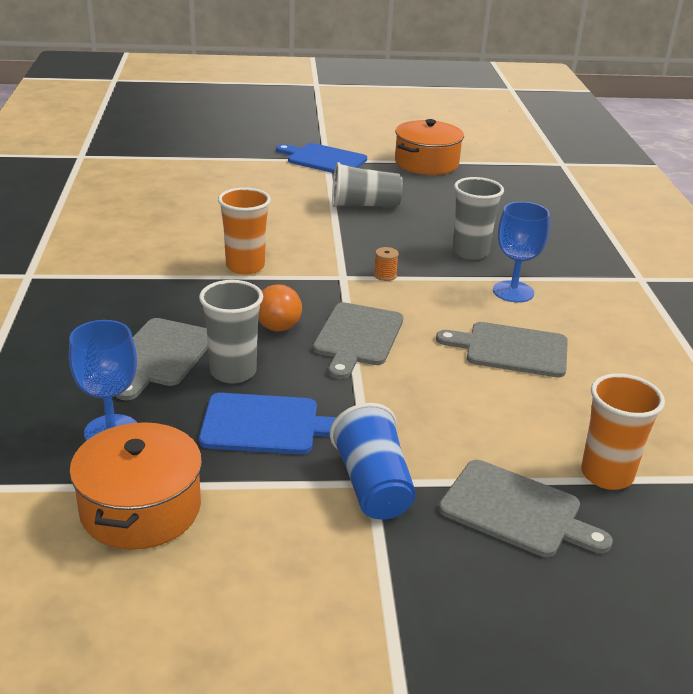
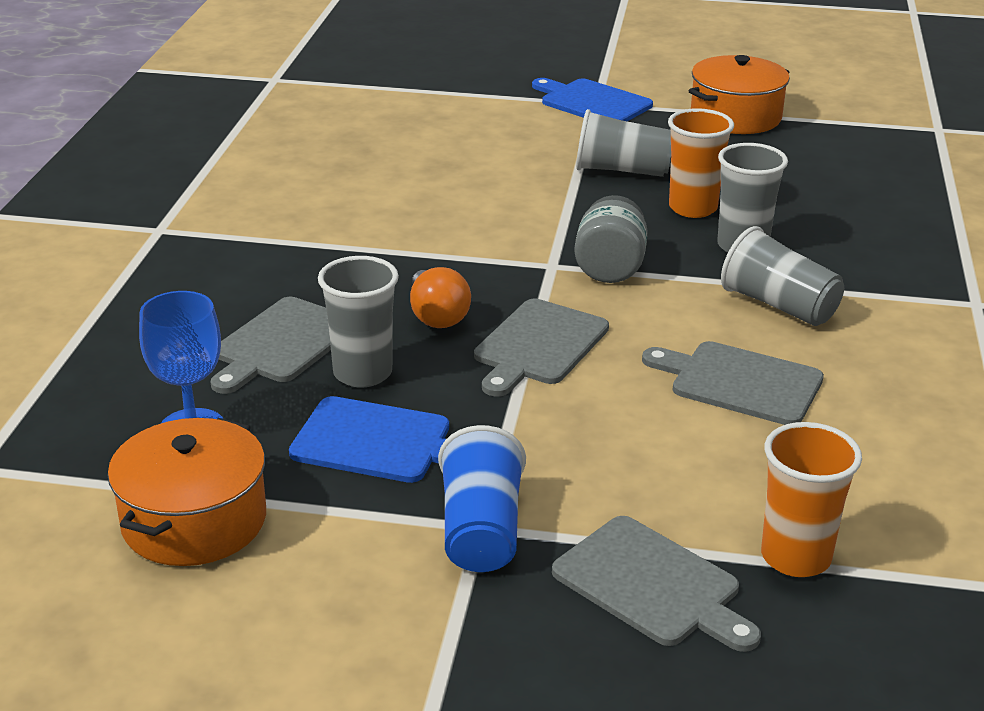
camera: 15 degrees right, 0 degrees up
(245, 266) = (429, 241): orange cup -> orange cup (692, 208)
(385, 275) = (610, 268): orange spool -> grey jar
(513, 292) = (779, 305): blue goblet -> grey cup

